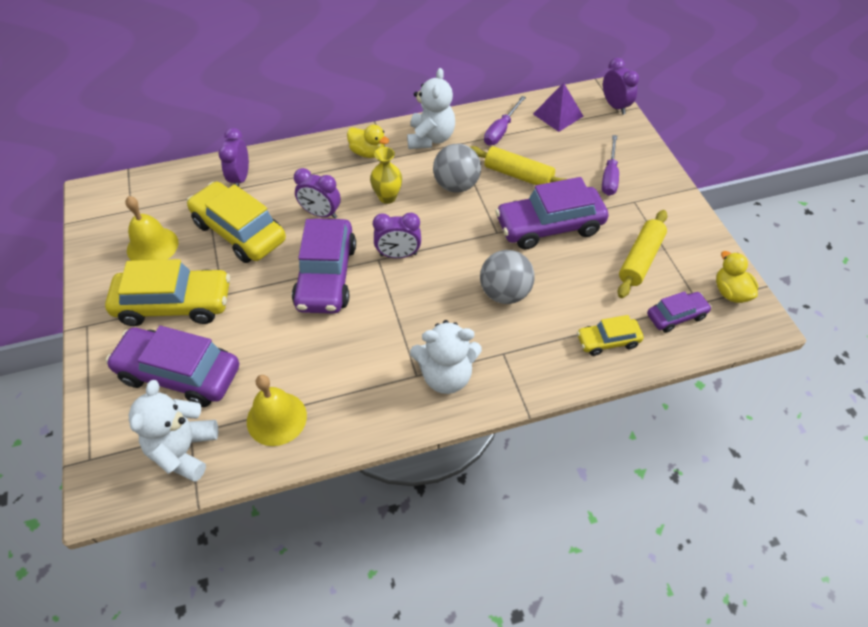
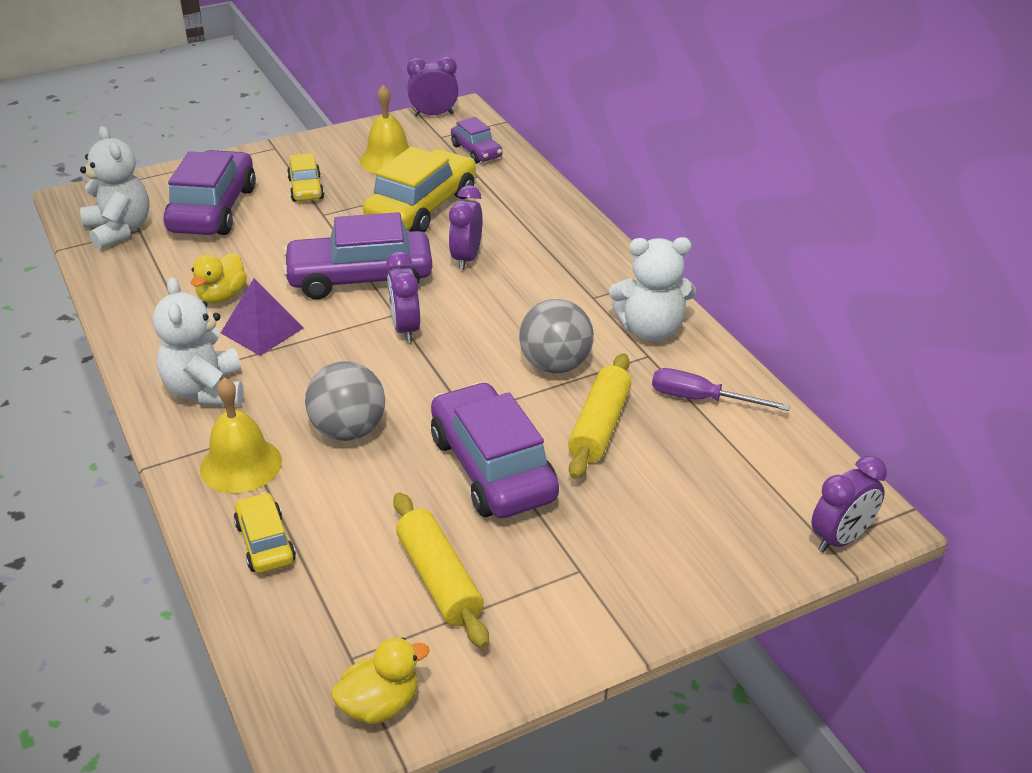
camera: 80 degrees right, 15 degrees down
(174, 304) = (306, 189): yellow car -> yellow car, size x0.53
(184, 450) = (119, 230): white teddy bear -> white teddy bear turned 60 degrees clockwise
(240, 178) = (512, 192): purple clock -> purple clock (434, 115)
(276, 418) = (153, 277): yellow bell -> yellow bell (241, 465)
(368, 152) = (597, 278): yellow duck -> yellow duck (222, 296)
(387, 197) = (512, 306): yellow vase -> none
(558, 115) = (775, 463): purple pyramid -> purple pyramid (262, 330)
(609, 176) = (634, 536): purple screwdriver -> none
(640, 259) = (439, 579): yellow rolling pin -> yellow rolling pin turned 45 degrees clockwise
(676, 316) = (319, 626): purple car -> purple car (476, 151)

